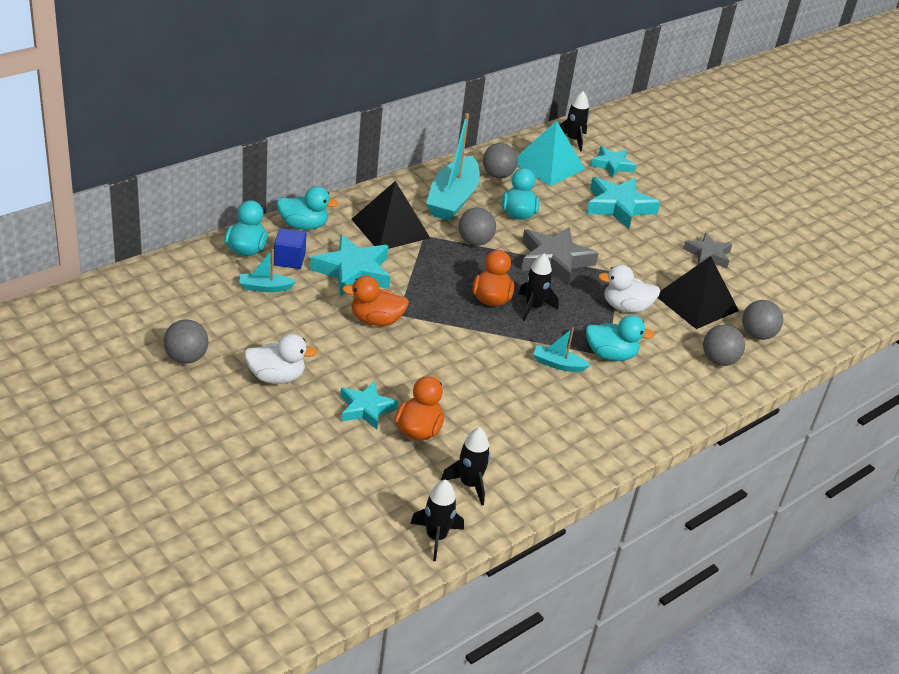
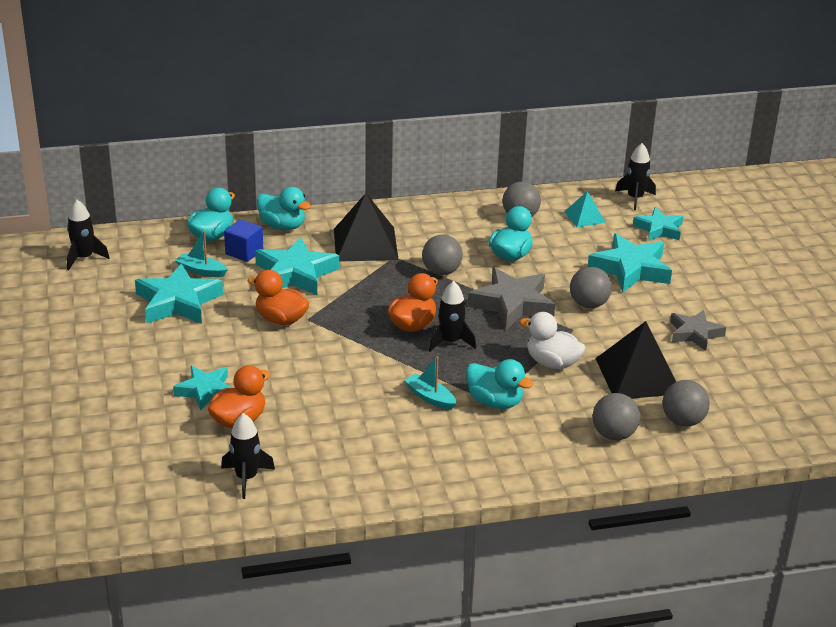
camera: 30 degrees right, 5 degrees down
(186, 358) = (82, 313): grey ball -> grey ball (588, 304)
(269, 325) = (178, 302): none -> turquoise star
(276, 377) = (147, 346): white duck -> none
(436, 537) = (175, 513): black rocket -> black rocket (84, 258)
(453, 199) = (452, 230): turquoise boat -> none
(548, 165) = (584, 217): turquoise pyramid -> turquoise pyramid, size x0.53

